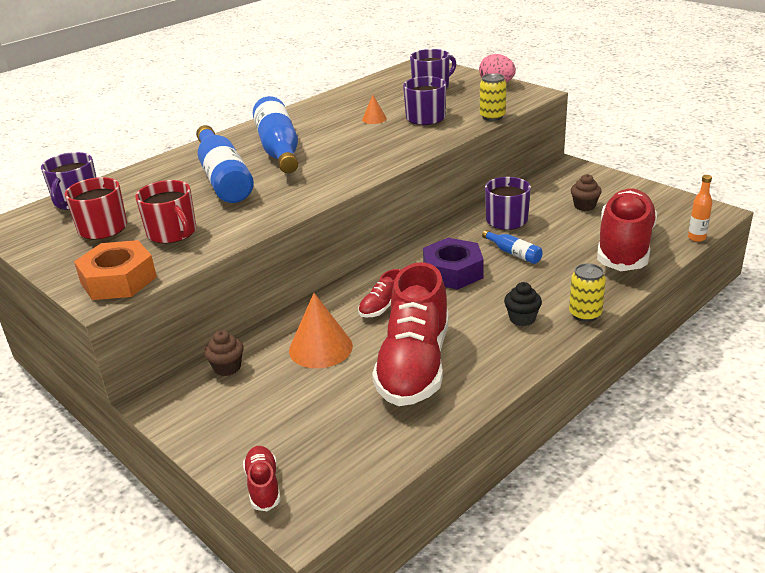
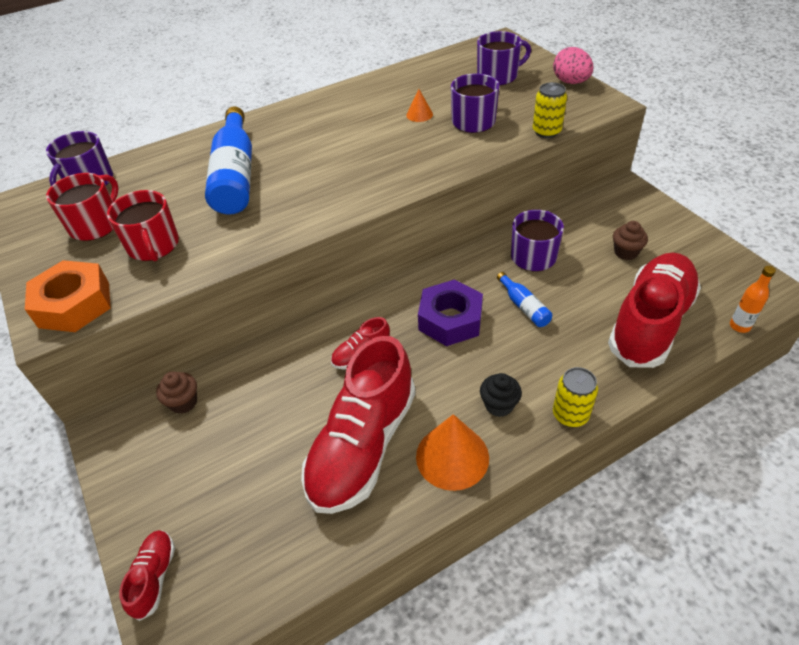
camera: 15 degrees right, 15 degrees up
(279, 149) = (306, 143): blue bottle -> none
(320, 348) = (280, 397): orange cone -> orange cone (452, 457)

